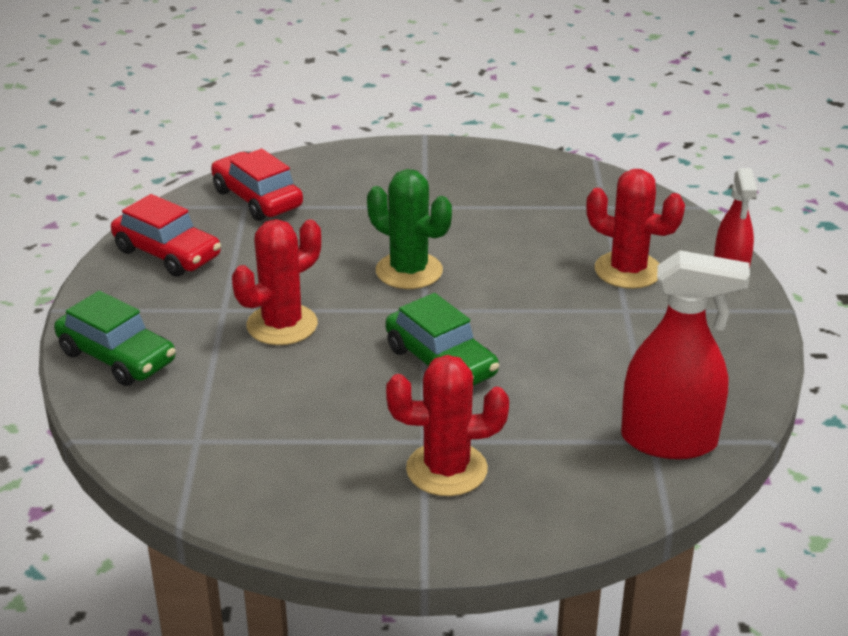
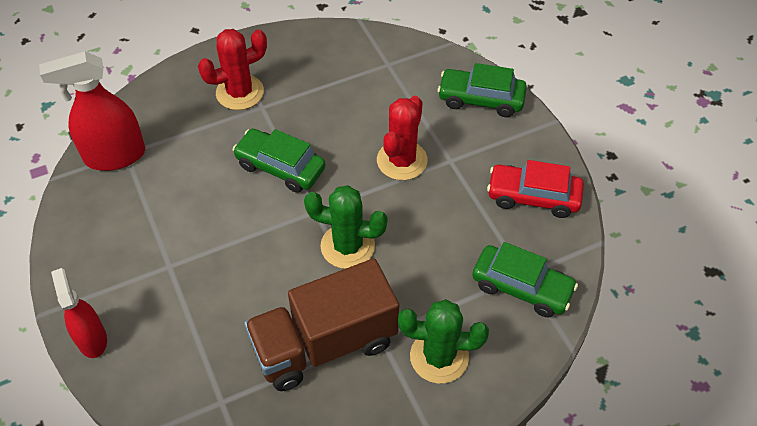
camera: 155 degrees right, 20 degrees up
(257, 199) = (522, 287): red car -> green car
(379, 181) = (439, 357): none -> green cactus
(483, 214) = (324, 344): none -> brown truck
(628, 270) = (177, 313): red cactus -> none

